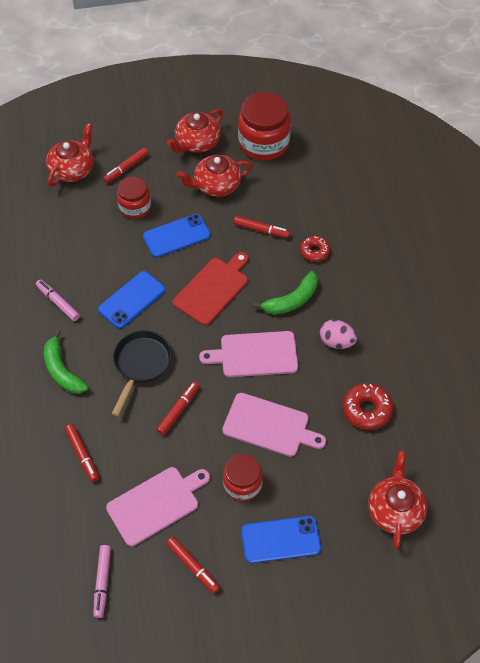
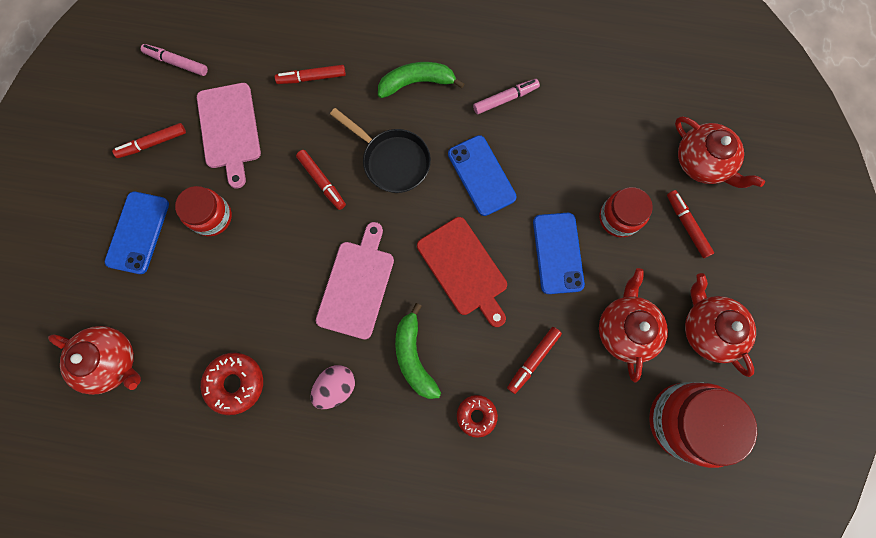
camera: 110 degrees right, 20 degrees up
(269, 426) = (263, 268): pink cutting board -> none

